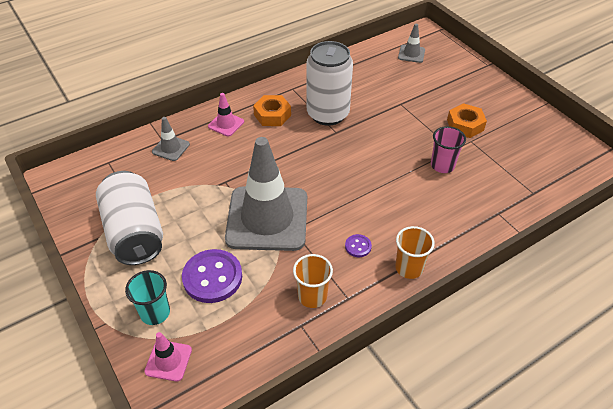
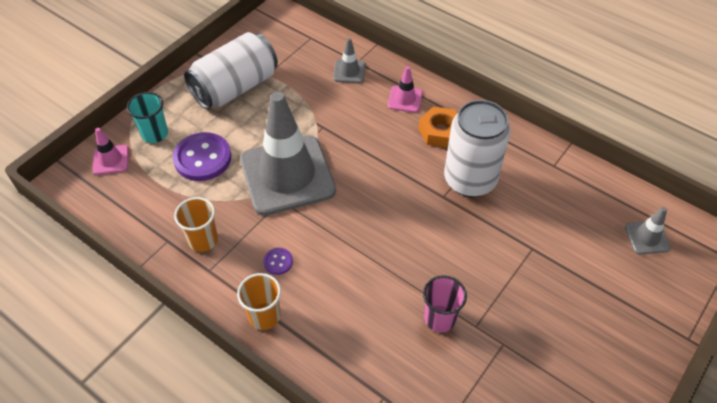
camera: 70 degrees right, 5 degrees up
(465, 125) = (532, 331): orange nut -> none

